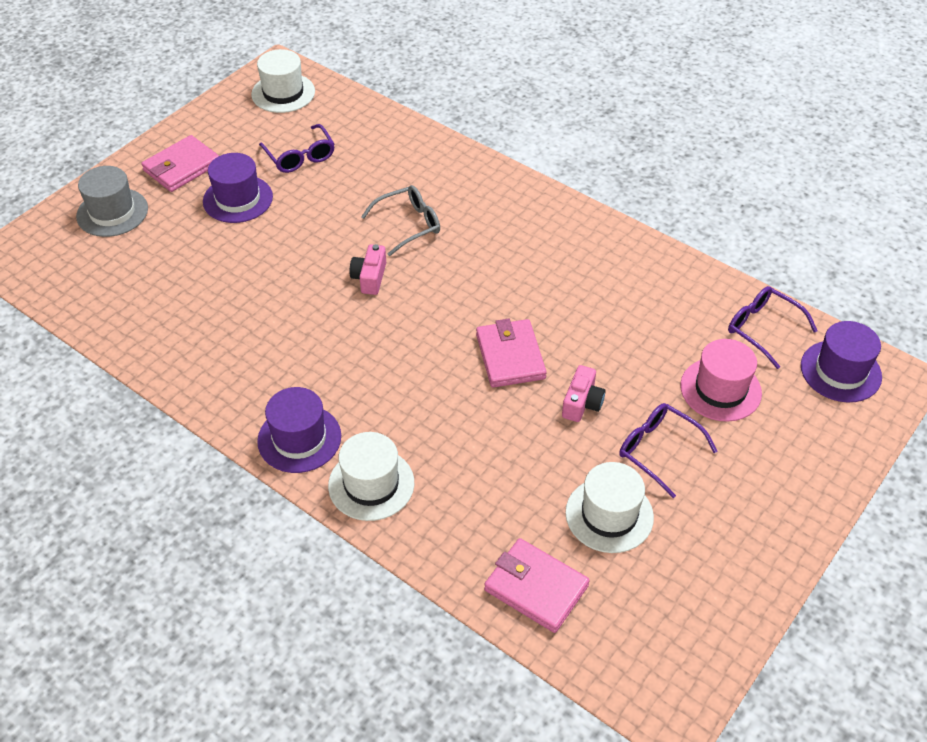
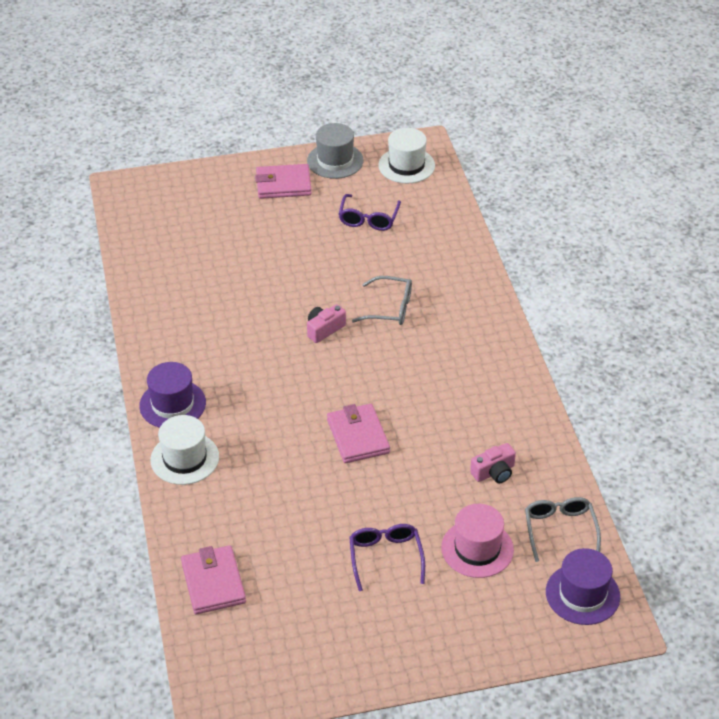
camera: 40 degrees right, 5 degrees down
(112, 212) = (209, 192): grey hat -> grey hat (335, 161)
(238, 199) = (296, 227): purple hat -> none
(510, 356) = (358, 436): pink wallet -> pink wallet turned 45 degrees counterclockwise
(582, 403) = (370, 495): pink camera -> pink camera (494, 472)
(609, 515) = (306, 573): white hat -> none
(762, 329) = (560, 530): purple glasses -> grey glasses

